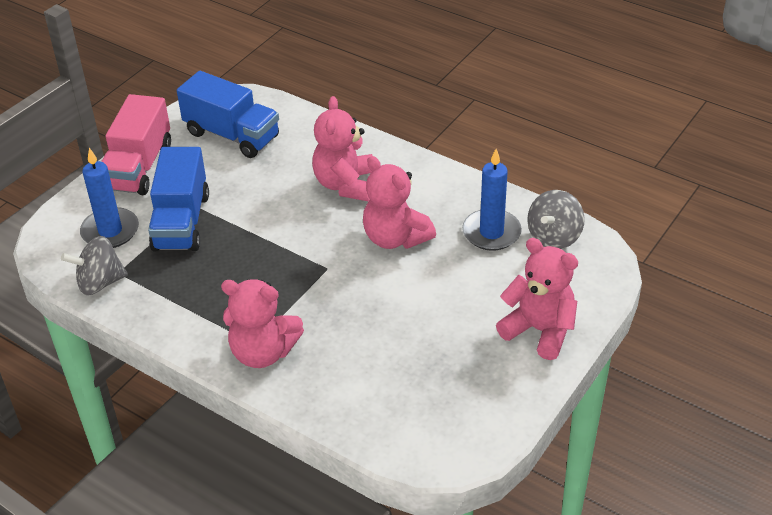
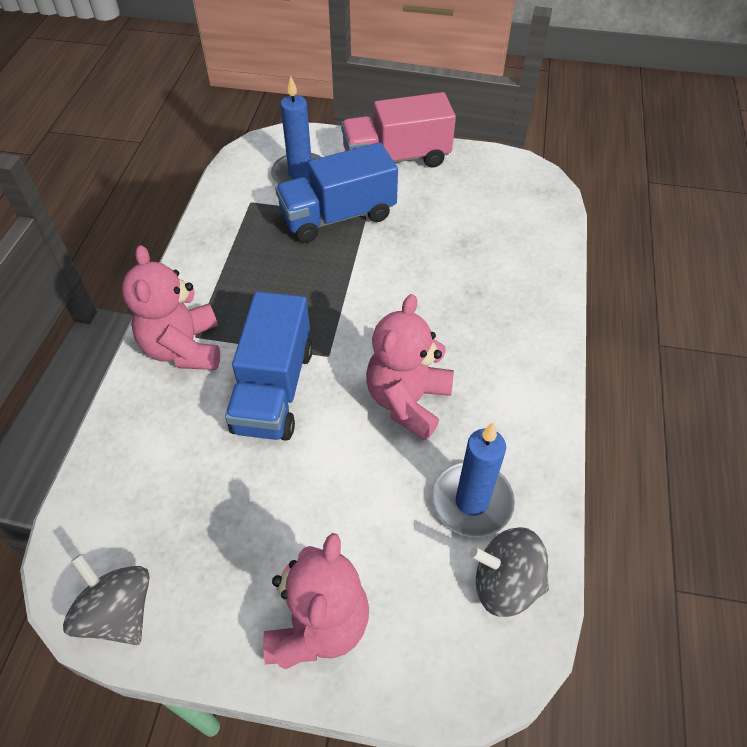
camera: 65 degrees right, 10 degrees up
(100, 283) = (232, 196): grey spinning top -> grey spinning top (119, 612)
(232, 135) = (485, 202): blue truck -> blue truck (274, 389)
(345, 184) = (469, 322): pink teddy bear -> none

